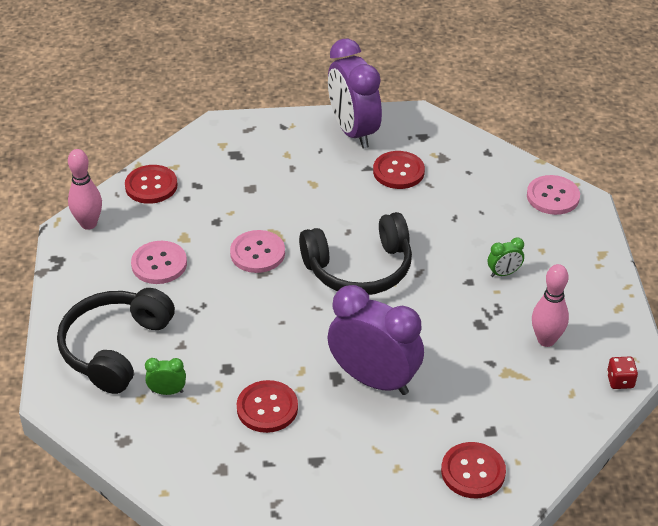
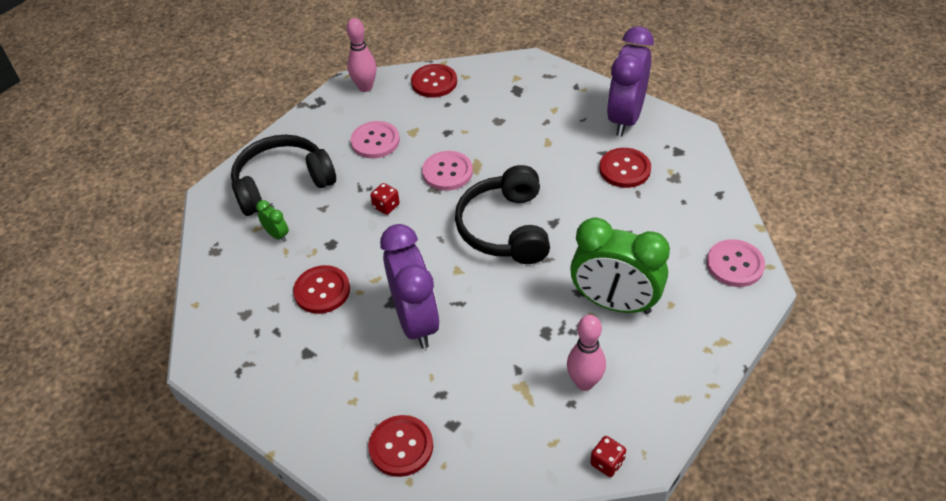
camera: 45 degrees right, 5 degrees up
(238, 310) = (386, 206): none -> red dice
(359, 268) = (505, 228): black headphones -> black headphones turned 60 degrees clockwise
(504, 273) = (614, 303): green clock -> green clock, size x2.42

